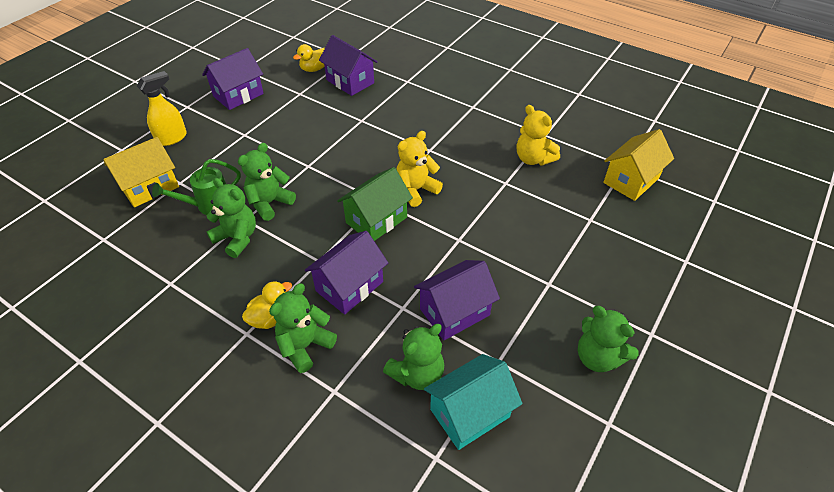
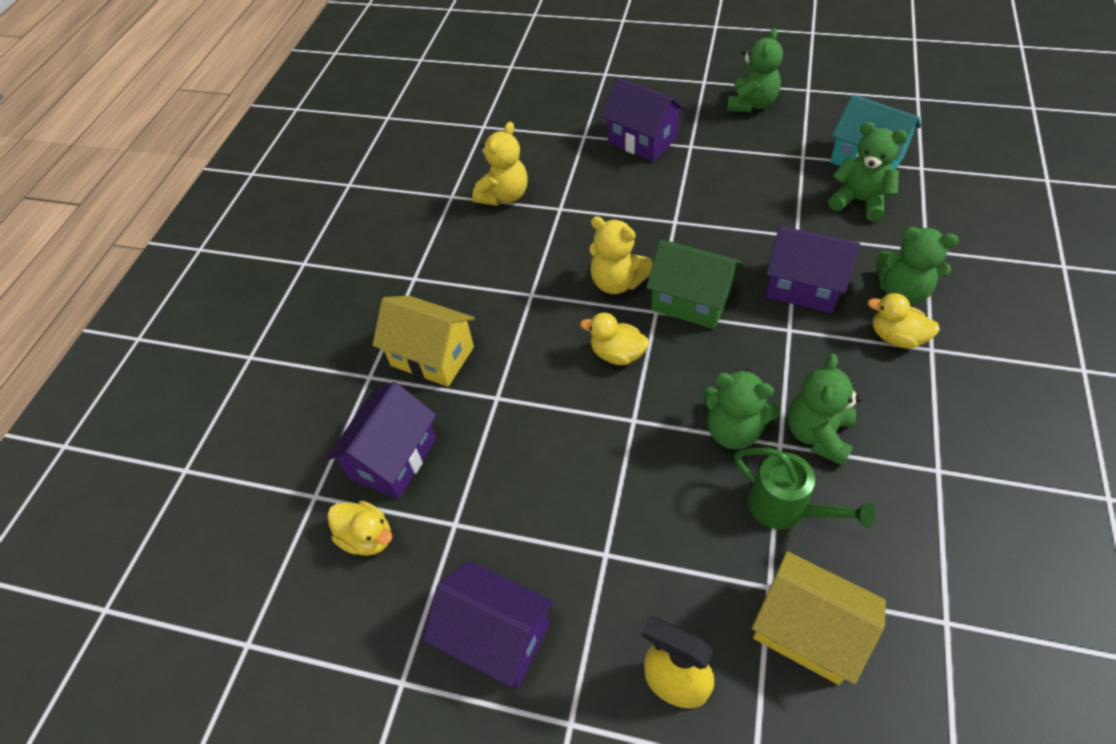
camera: 105 degrees left, 5 degrees up
(357, 173) = (617, 354): none -> yellow duck
(454, 312) = (772, 197): purple house -> purple house (642, 140)
(631, 180) = (506, 119): yellow house -> yellow house (432, 356)

